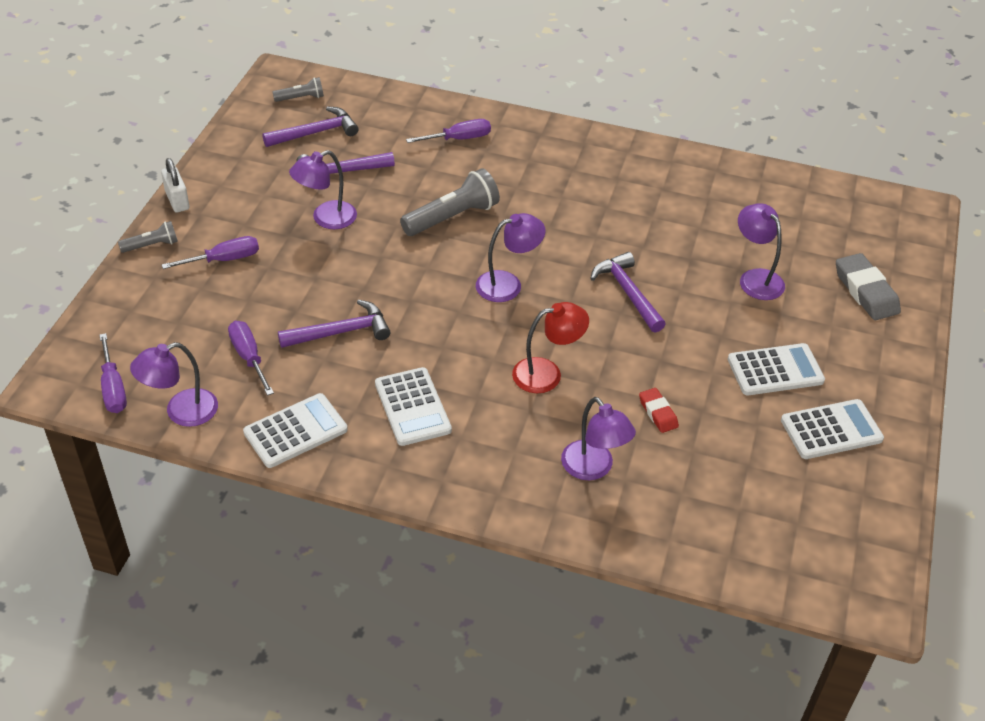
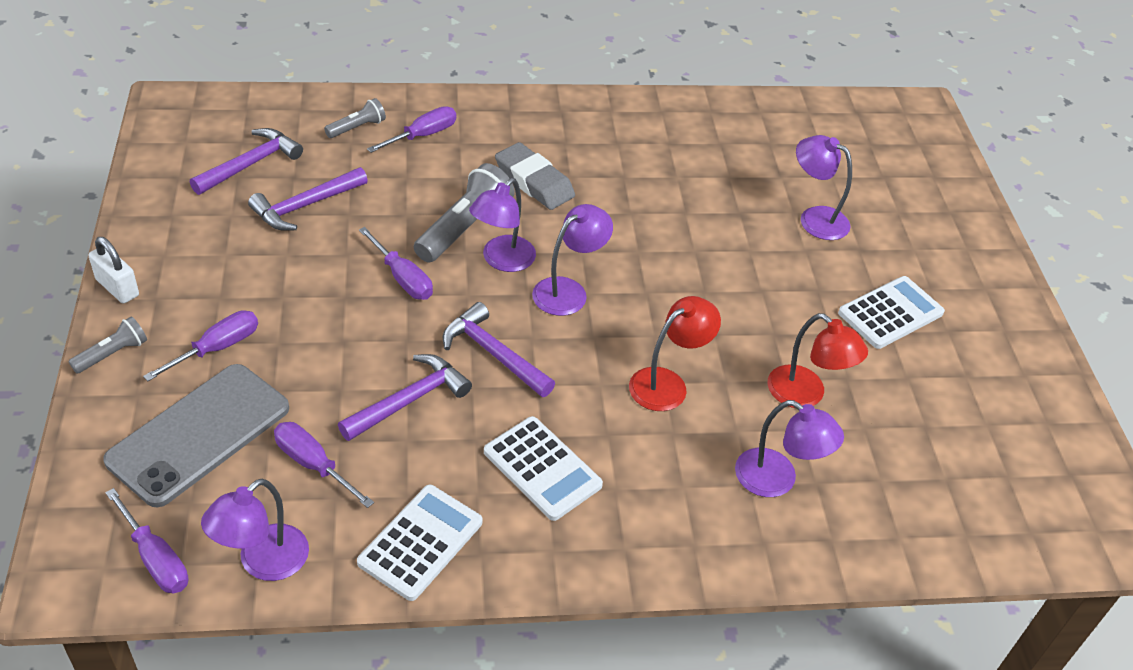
camera: 25 degrees left, 0 degrees up
(182, 315) = (199, 434): none -> grey phone
(301, 98) = (211, 126): grey flashlight -> grey flashlight (357, 128)
(326, 219) = (318, 265): purple lamp -> purple lamp (502, 260)
(384, 243) = (402, 278): none -> purple screwdriver
(627, 292) = (698, 267): purple hammer -> purple hammer (493, 353)
(658, 413) = (805, 395): red eraser -> red lamp
(831, 430) = (979, 362): white calculator -> none
(865, 291) = (923, 205): grey eraser -> grey eraser (534, 181)

